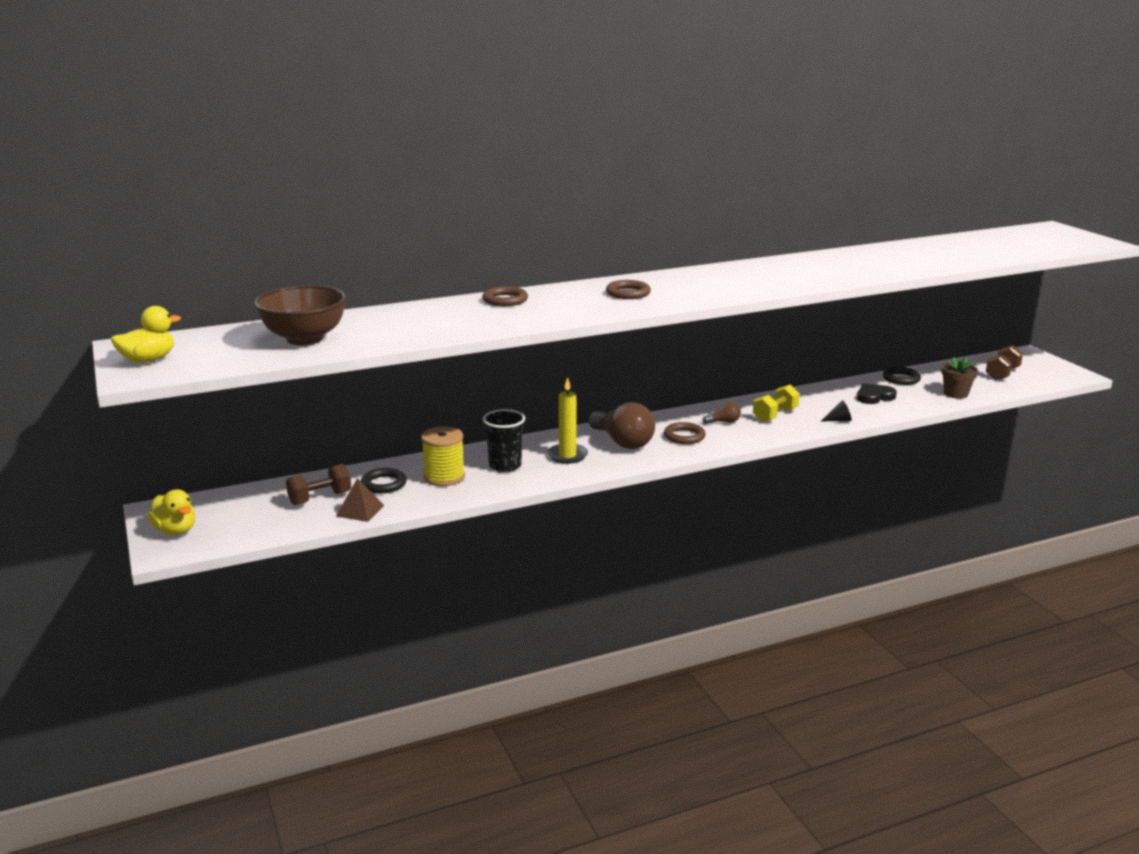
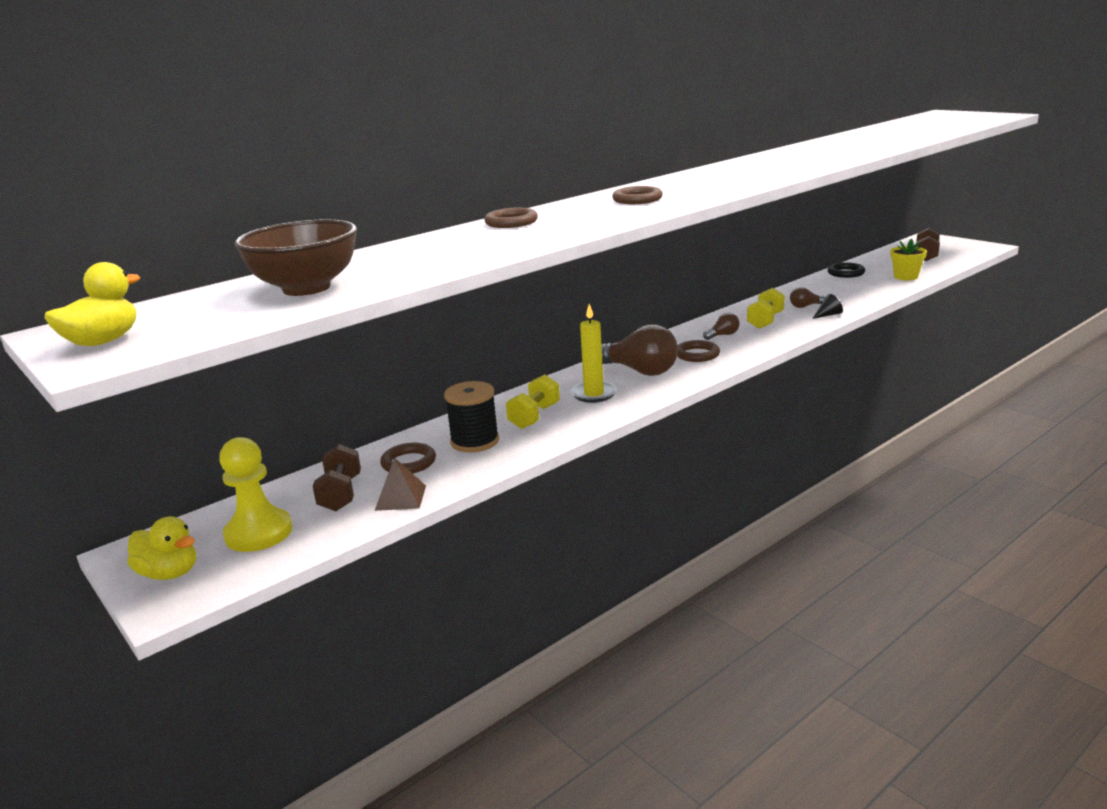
camera: 15 degrees left, 0 degrees up
(248, 515) = (259, 533): none -> yellow pawn
(320, 498) = (341, 494): brown dumbbell -> brown dumbbell turned 45 degrees counterclockwise
(383, 484) = (408, 463): black ring -> brown ring
(444, 477) = (475, 441): yellow spool -> black spool
(505, 465) = (534, 416): black cup -> yellow dumbbell
(826, 407) = (805, 306): none -> brown light bulb
(874, 397) = (838, 291): black heart -> none
(955, 394) = (905, 277): brown flower pot -> yellow flower pot

